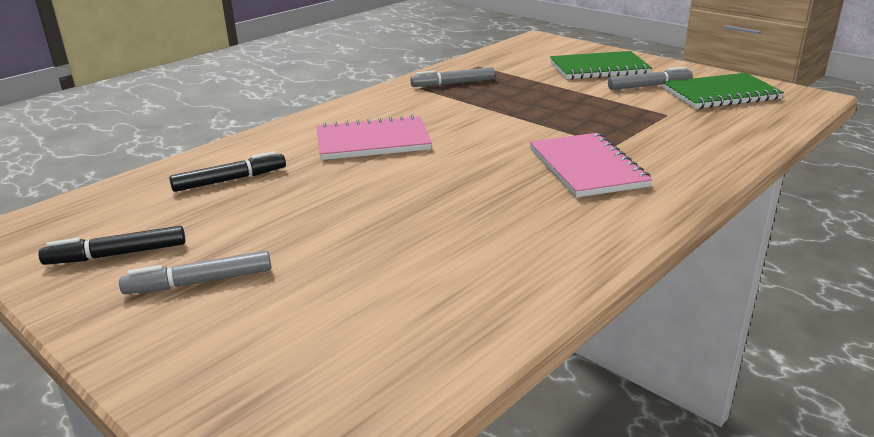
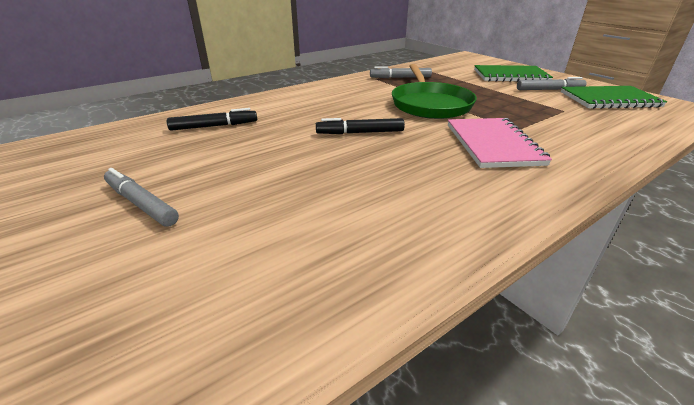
camera: 10 degrees right, 5 degrees up
(117, 255) = (98, 172): black marker -> black marker (360, 133)
(199, 282) = (141, 203): grey marker -> grey marker turned 45 degrees clockwise
(372, 141) = (328, 110): pink notebook -> none
(502, 121) = (430, 104): none -> green pan

